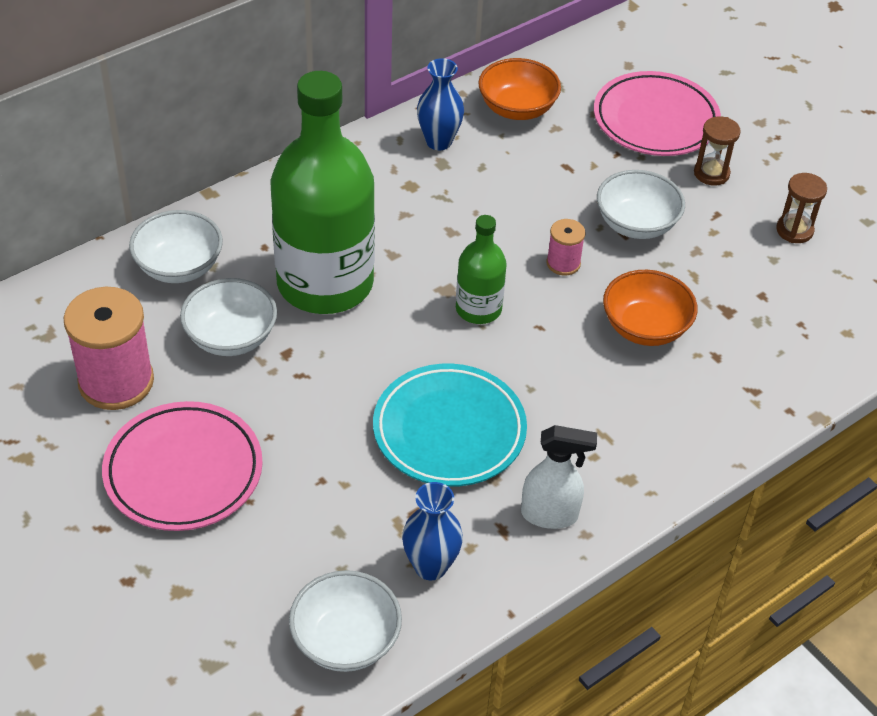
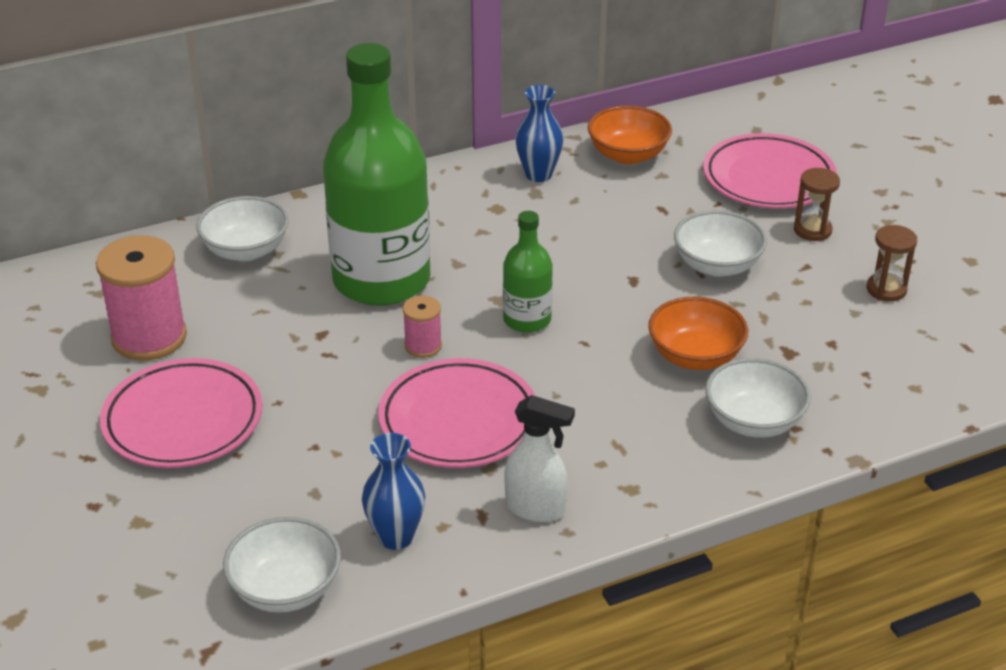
camera: 15 degrees right, 10 degrees down
(231, 337) = (272, 314): white bowl -> white bowl (753, 421)
(449, 431) = (458, 421): turquoise plate -> pink plate
(563, 263) = (628, 290): pink spool -> pink spool (423, 346)

